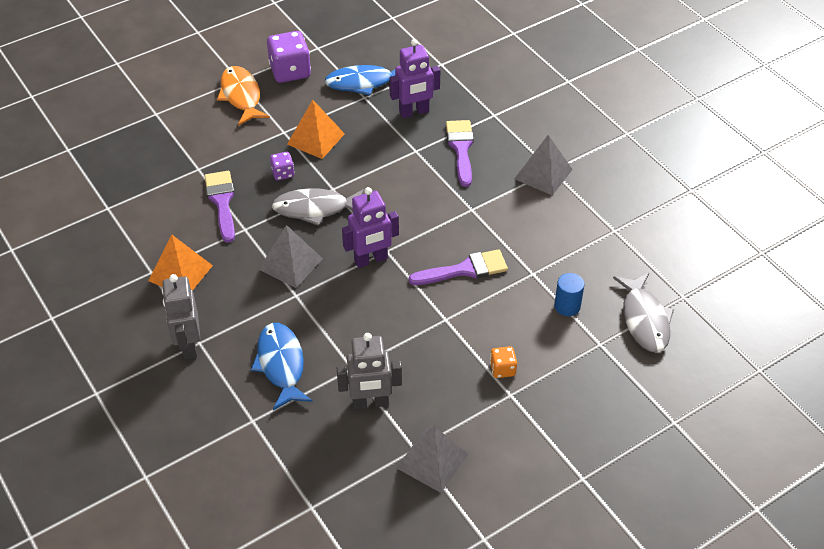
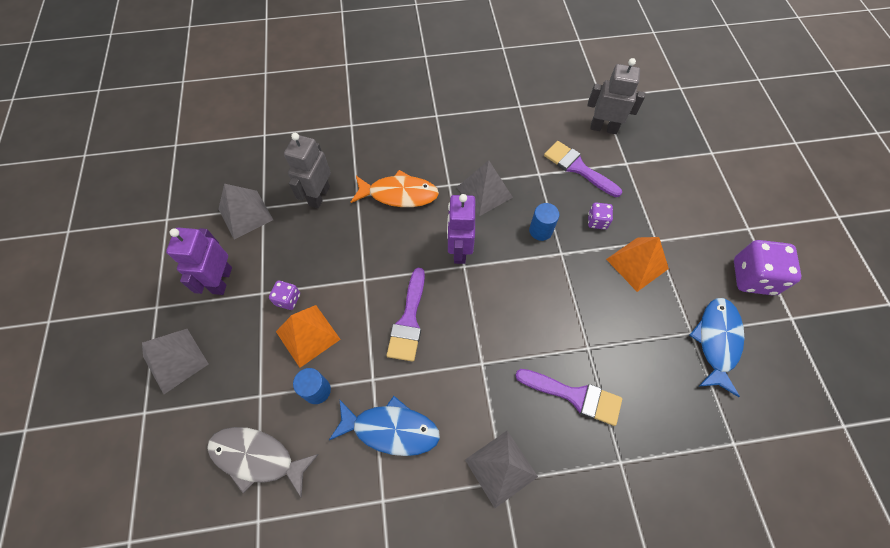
camera: 115 degrees right, 15 degrees up
(180, 273) = (510, 122): orange pyramid -> orange pyramid (308, 335)
(188, 345) = (437, 109): grey robot -> grey robot (603, 128)
(222, 202) = (578, 168): purple brush -> purple brush turned 150 degrees counterclockwise
(241, 96) = (721, 223): orange fish -> orange fish (399, 194)
(281, 364) = (387, 155): blue fish -> blue fish (391, 429)
(315, 209) = (540, 230): grey fish -> blue cylinder
(414, 112) = (651, 373): purple robot -> purple robot (222, 280)
(502, 369) = (288, 299): orange dice -> purple dice
(617, 426) = (175, 360): none -> grey pyramid

